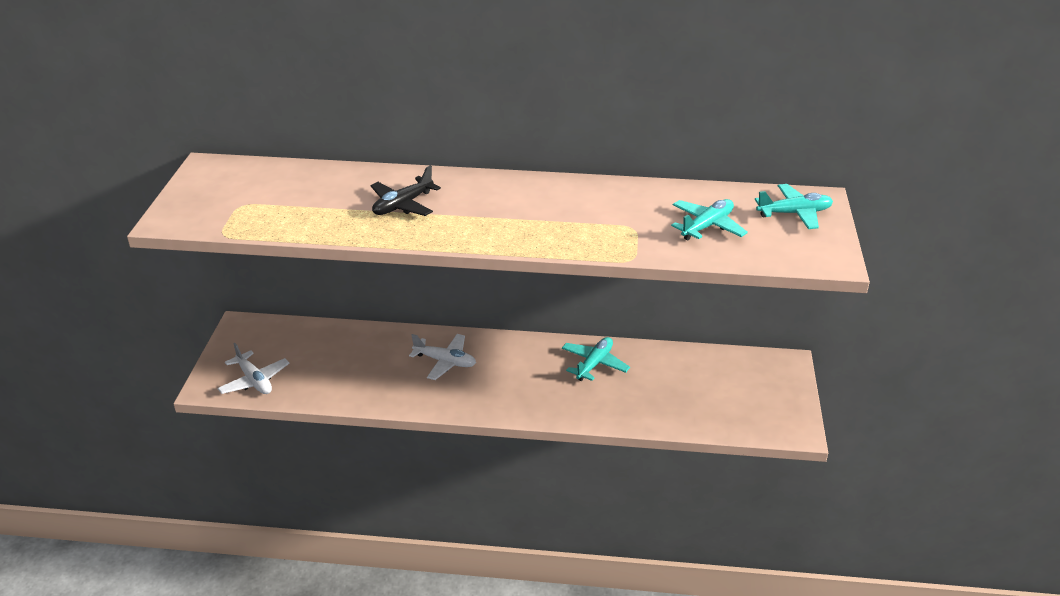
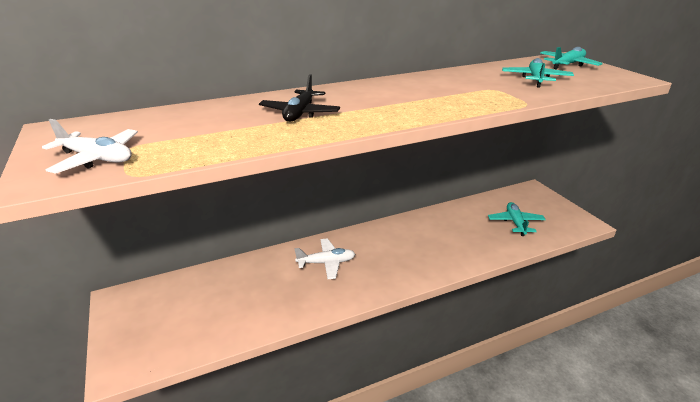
camera: 30 degrees left, 5 degrees down
(254, 380) = (165, 343): white plane -> white plane (97, 158)
(594, 364) = (430, 227): turquoise plane -> turquoise plane (515, 223)

